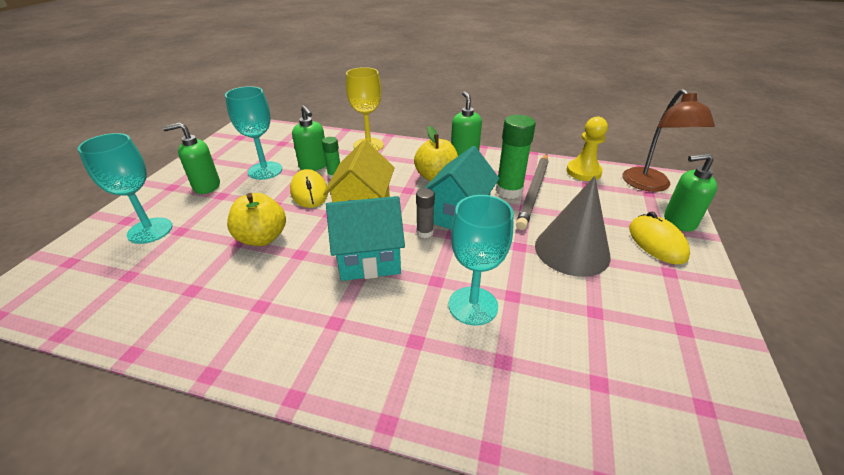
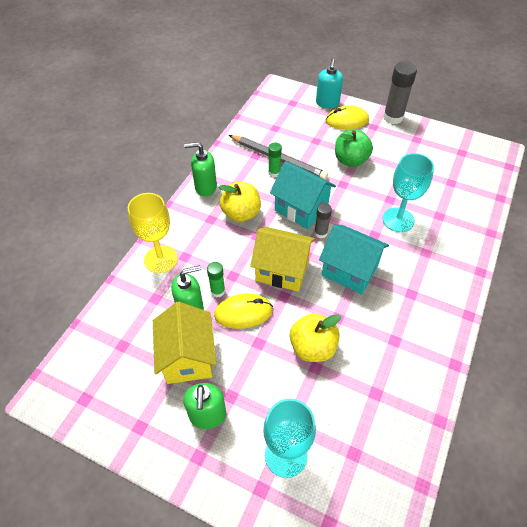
camera: 80 degrees left, 15 degrees up
(265, 170) = (188, 357): turquoise goblet -> yellow house
(369, 260) = (349, 270): turquoise house -> turquoise house turned 60 degrees counterclockwise
(509, 191) = (274, 172): green glue stick -> green glue stick, size x0.56
(572, 250) = (350, 160): grey cone -> green apple
(583, 172) = (256, 124): yellow pawn -> none
(650, 185) = (283, 98): brown lamp -> none
(678, 221) = (327, 103): green soap dispenser -> turquoise soap dispenser
(715, 295) = (393, 117): none -> grey glue stick

